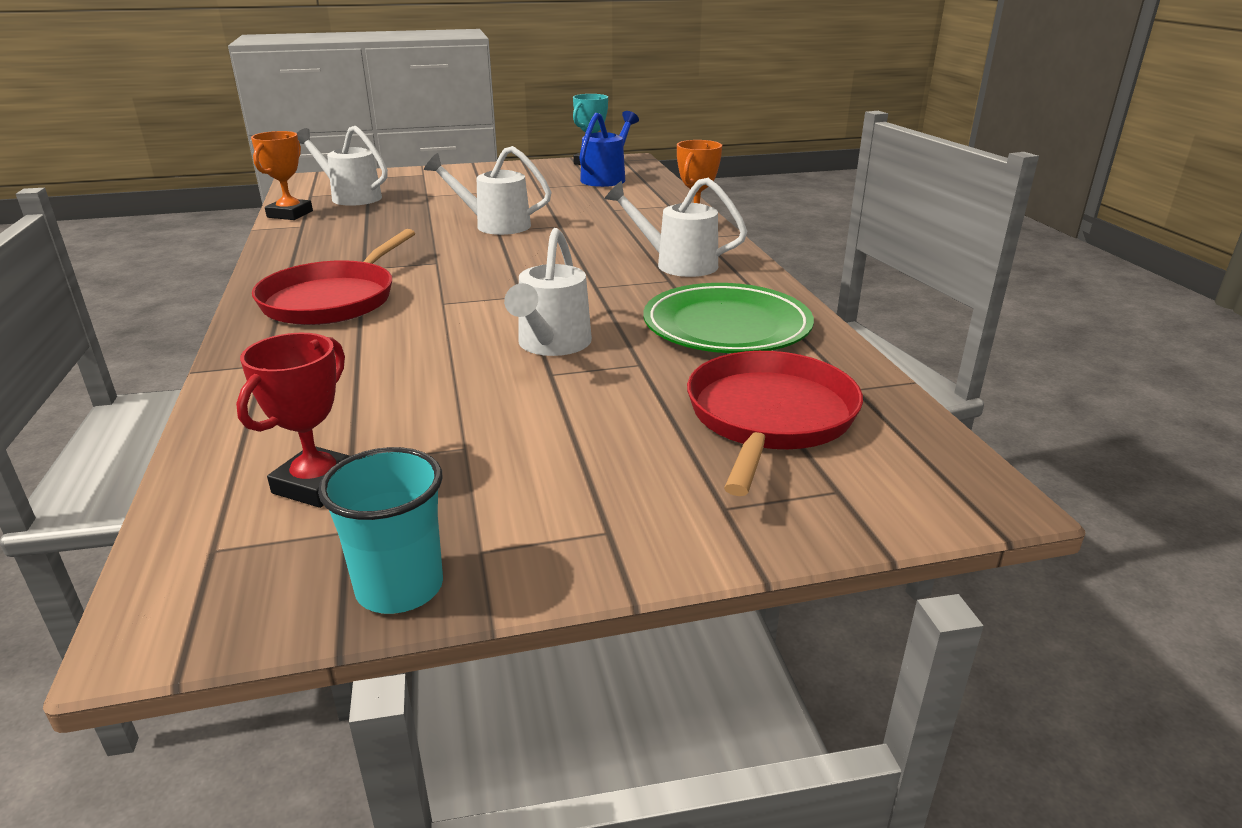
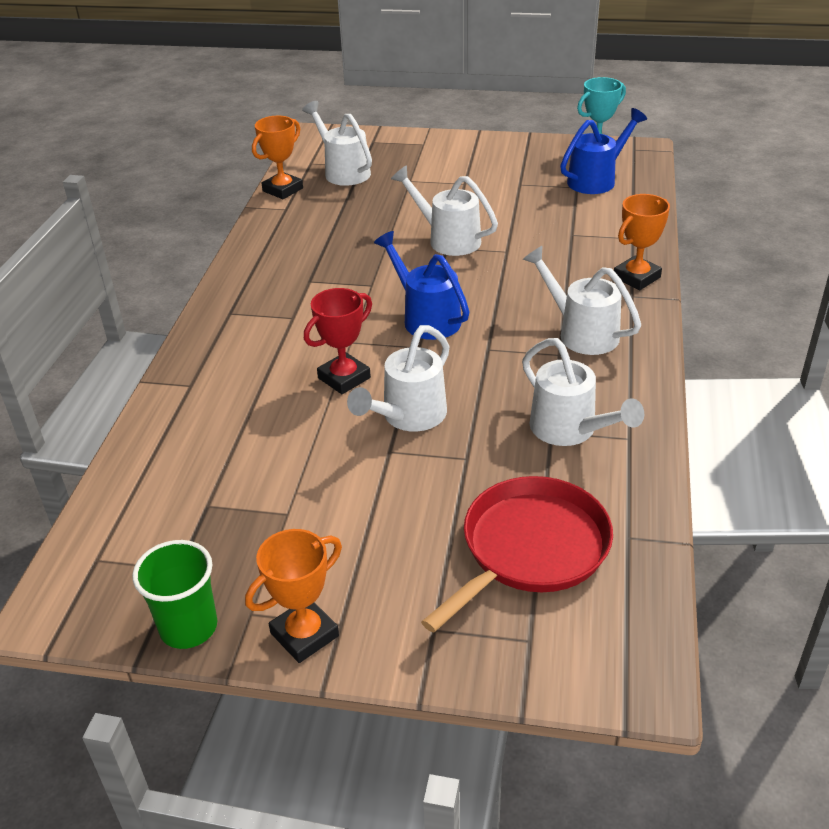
camera: 25 degrees right, 10 degrees up
(317, 484) = (177, 520): red trophy -> red trophy (344, 378)
(333, 299) = (269, 318): red pan -> none
(399, 587) = (188, 627): turquoise cup -> green cup
(514, 276) = (426, 318): none -> blue watering can
(569, 553) = (304, 634): none -> orange trophy
(726, 326) = (569, 430): green plate -> white watering can

